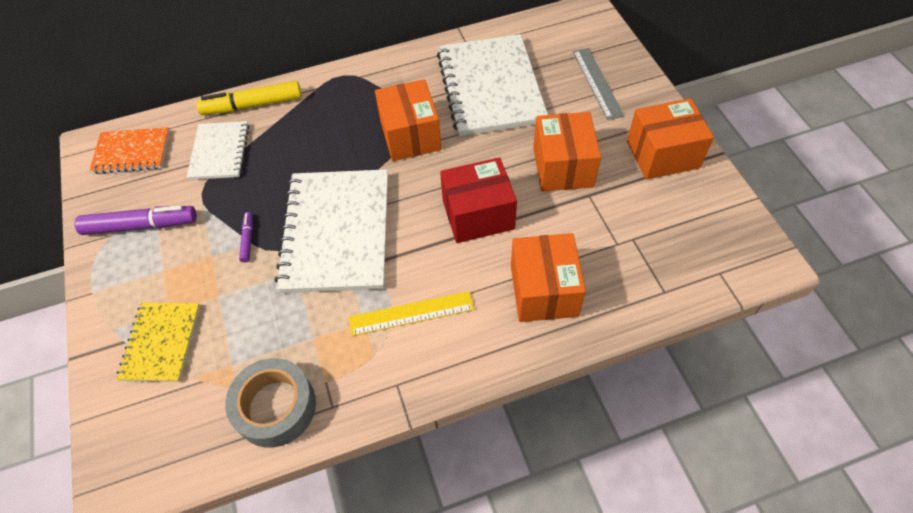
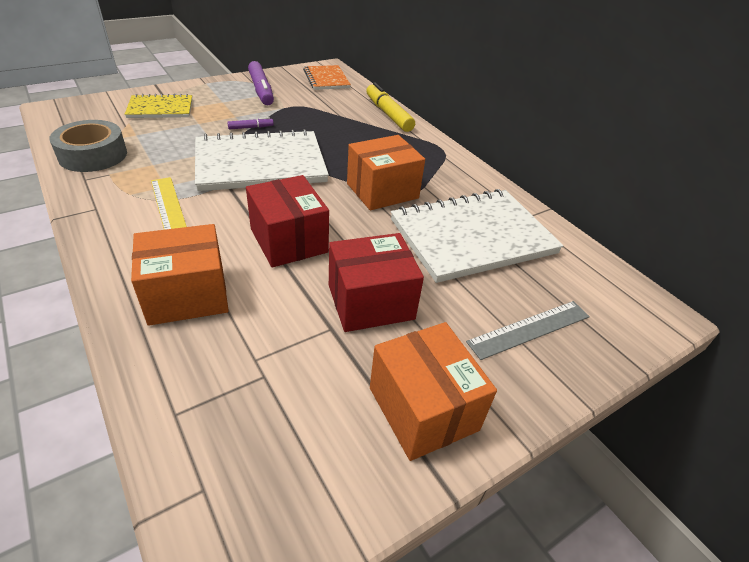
camera: 70 degrees right, 15 degrees down
(220, 152) = (335, 107): white notebook -> none
(562, 167) = (370, 302): orange box -> red box

